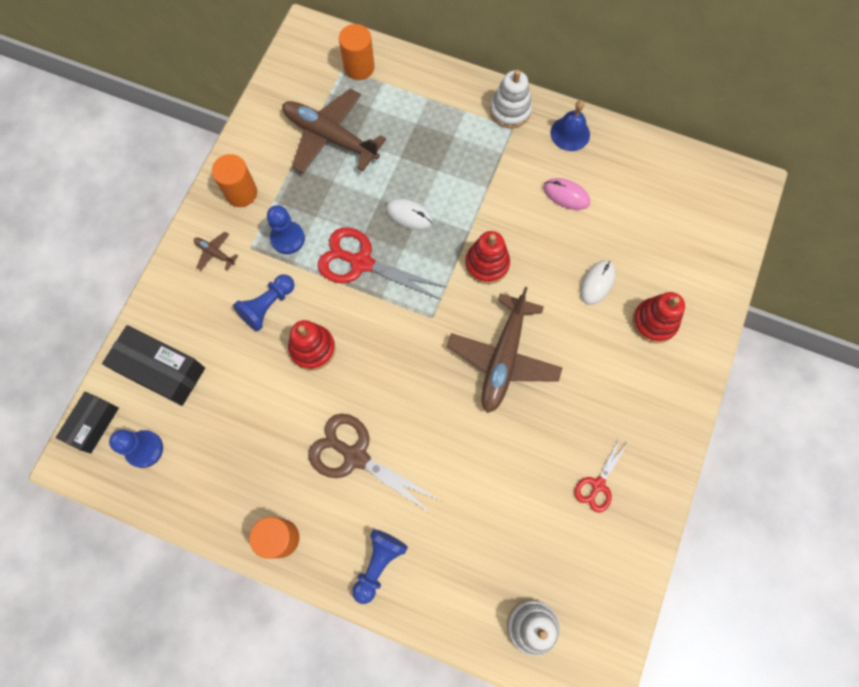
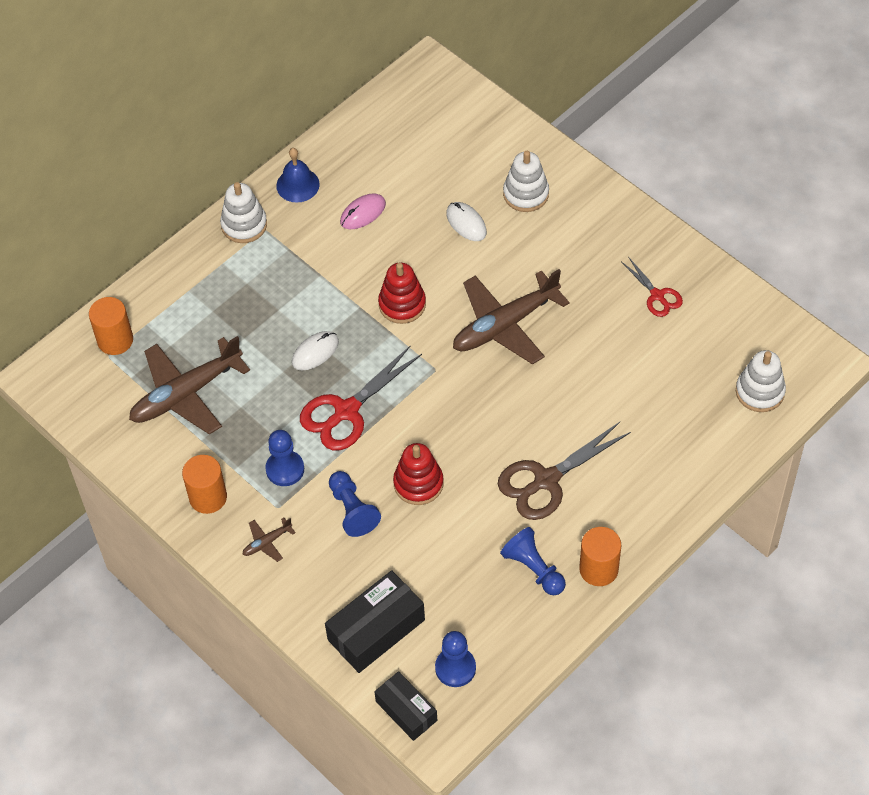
camera: 65 degrees left, 15 degrees down
(378, 564) = (657, 494): blue pawn -> blue pawn (533, 568)
(503, 358) = (505, 325): brown plane -> brown plane turned 105 degrees clockwise
(654, 321) = (526, 194): red stacking toy -> white stacking toy

